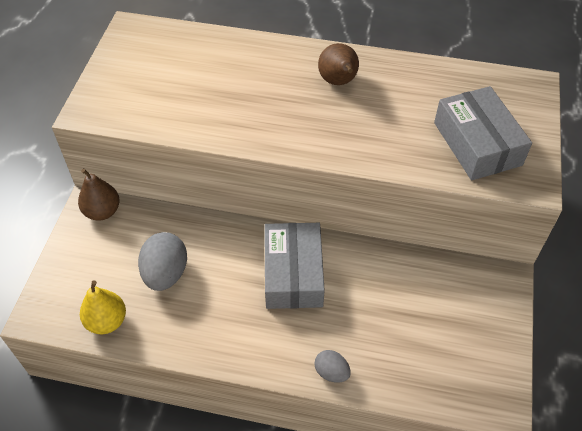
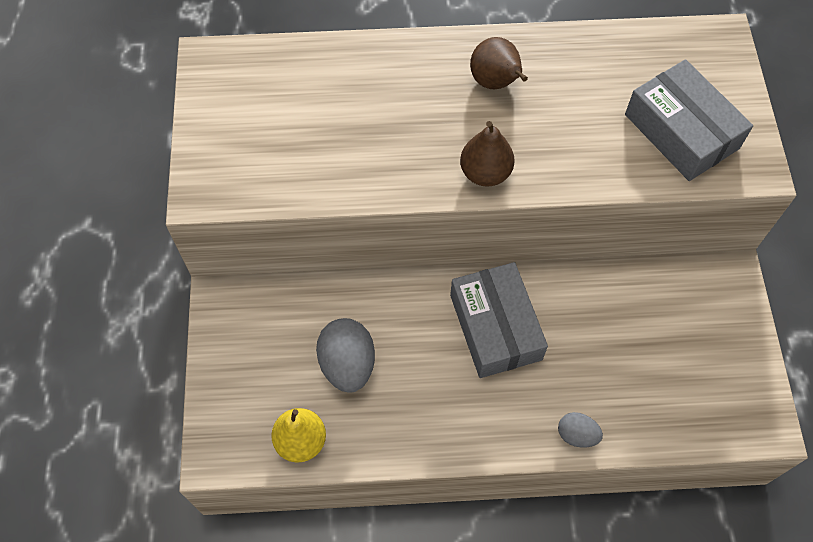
camera: 15 degrees left, 10 degrees up
(102, 211) = (240, 303): brown pear -> brown pear (485, 173)

